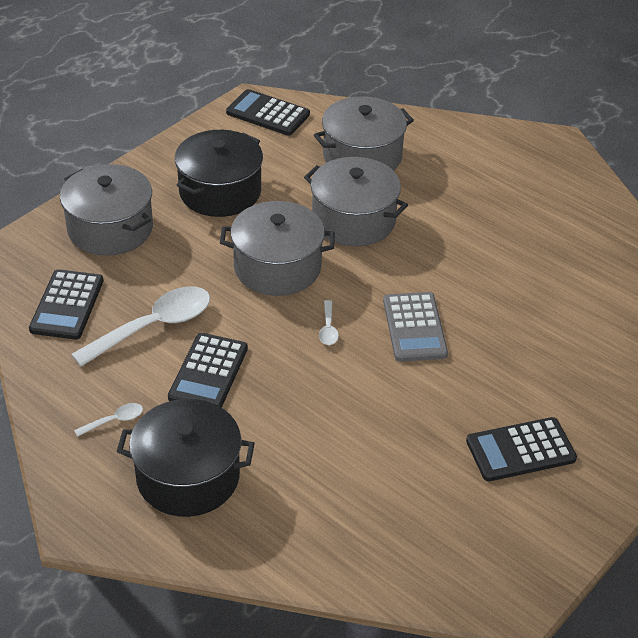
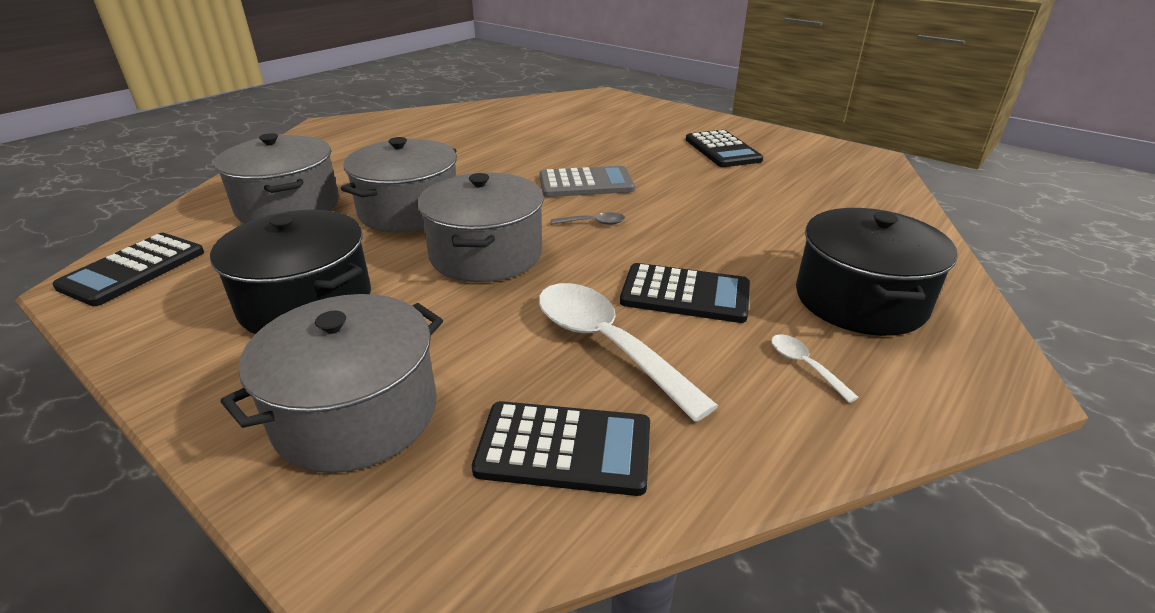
camera: 90 degrees left, 10 degrees down
(328, 329) = (593, 223): white spoon -> grey spoon

